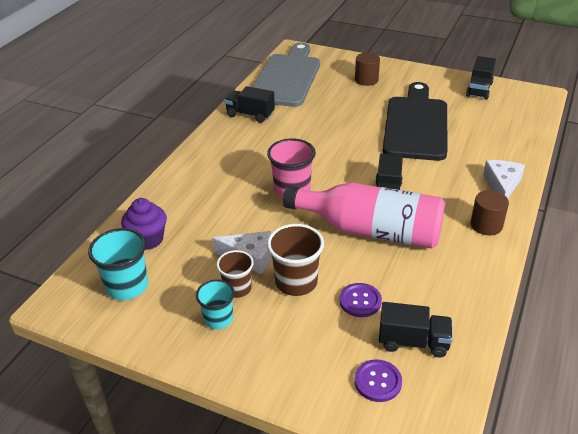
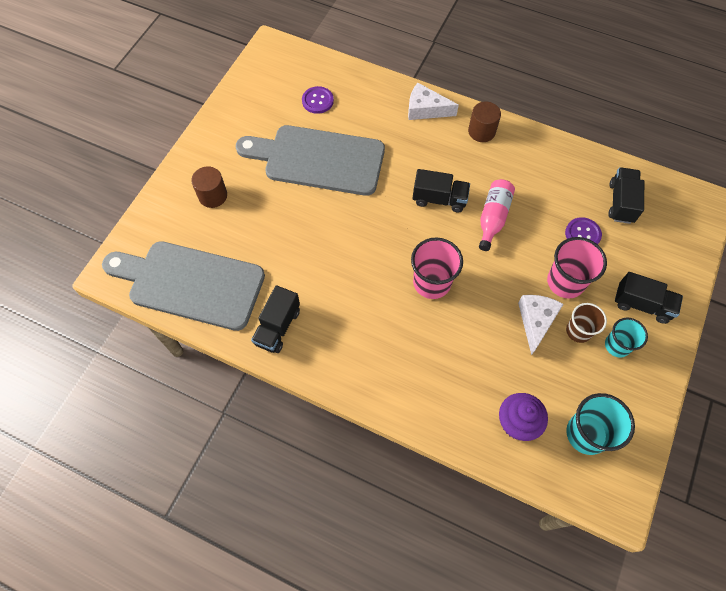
camera: 90 degrees left, 25 degrees up
(296, 282) = (565, 282): brown cup -> pink cup
(371, 230) = (493, 218): pink bottle -> pink bottle, size x0.52
(378, 381) = (662, 230): purple button -> purple button (317, 101)
(416, 125) = (318, 160): black cutting board -> grey cutting board
(479, 89) = (254, 93): black truck -> black truck (642, 304)

